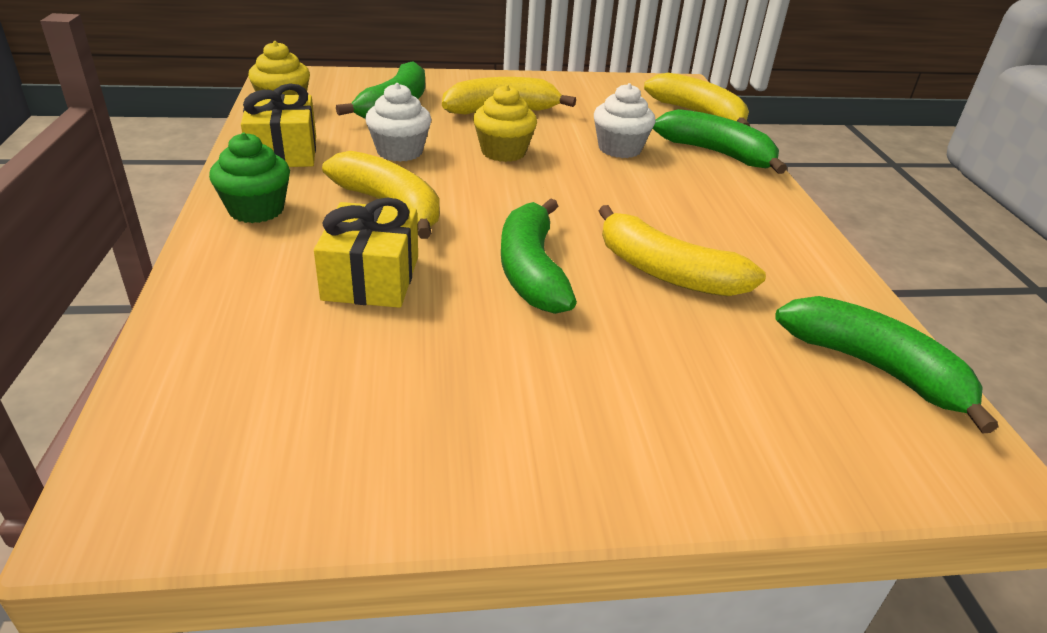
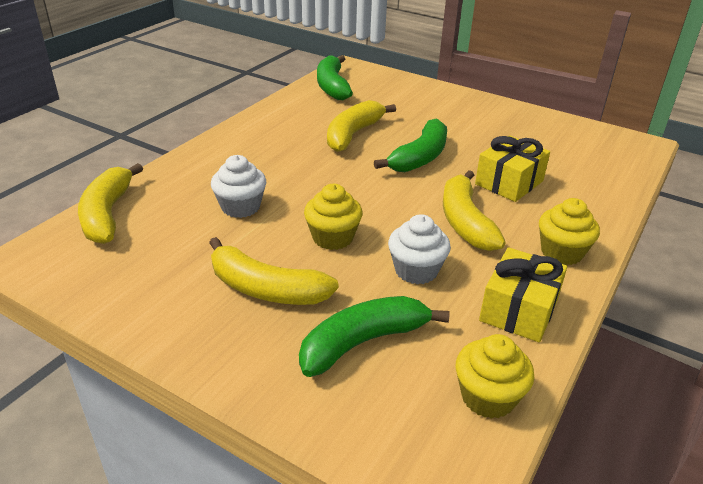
camera: 140 degrees left, 0 degrees up
(256, 210) = (561, 252): green cupcake -> yellow cupcake
(666, 272) = (353, 134): yellow banana -> yellow banana turned 135 degrees counterclockwise
(717, 153) = (182, 177): green banana -> none

